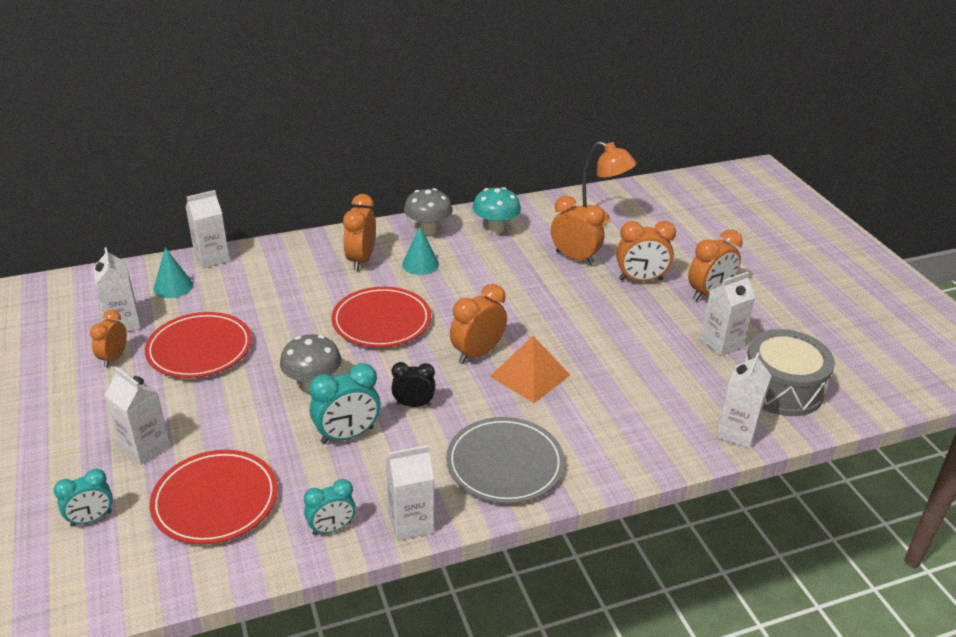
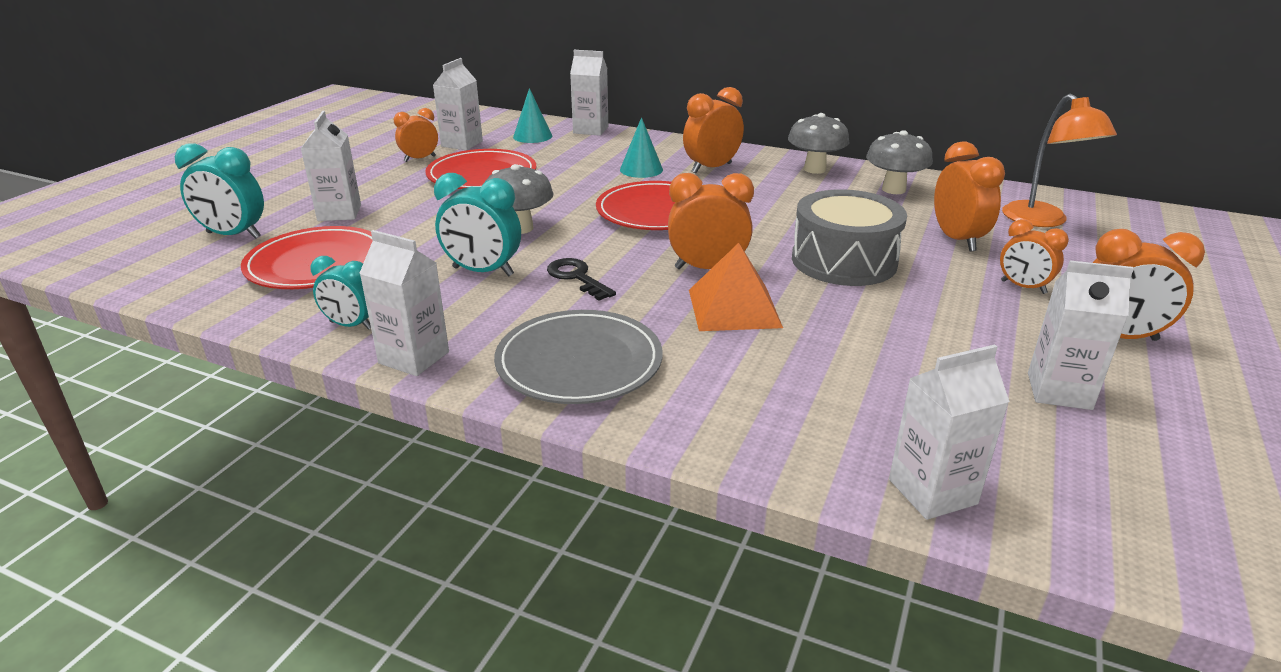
camera: 45 degrees right, 5 degrees down
(91, 519) = (233, 235): turquoise clock -> turquoise clock, size x1.52
(413, 404) = (577, 277): black clock -> black key
(420, 264) = (764, 188): turquoise cone -> turquoise cone (641, 169)
(495, 229) = (893, 189): turquoise mushroom -> grey mushroom
(640, 280) = (1023, 287): orange clock -> orange clock, size x0.66
(781, 388) = (1097, 484): grey drum -> grey drum (844, 261)

